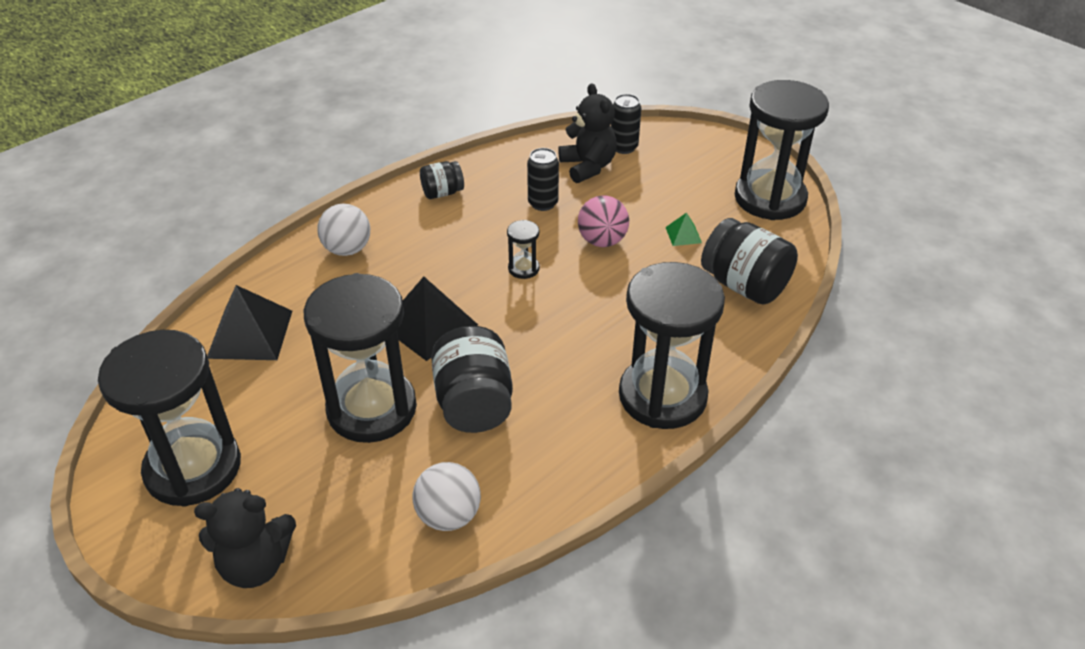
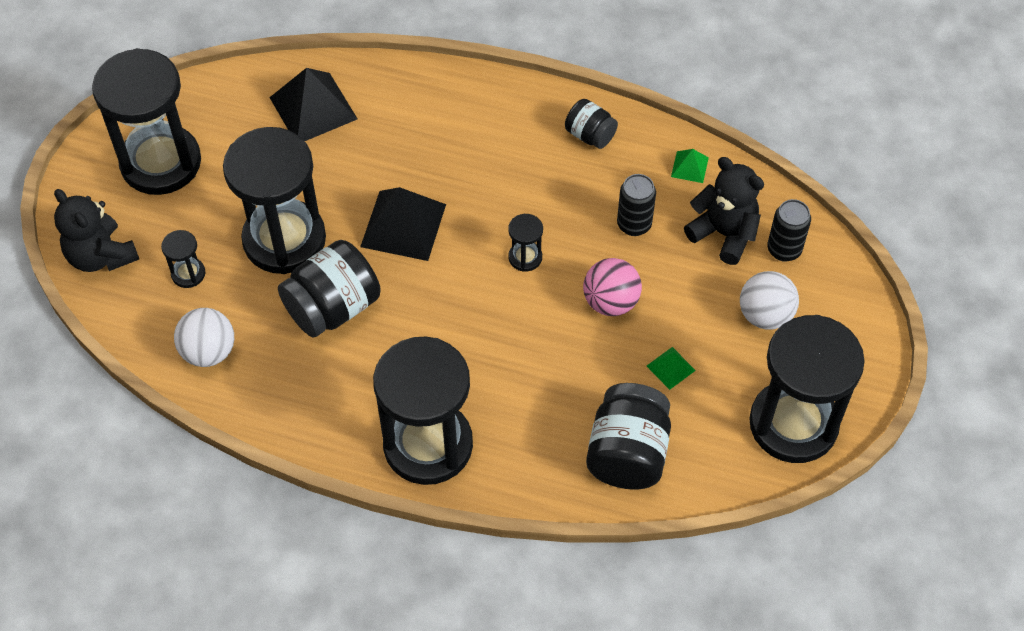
camera: 60 degrees right, 15 degrees up
(344, 497) = (188, 274): none -> black hourglass
(347, 249) = (458, 110): white ball -> white ball (765, 315)
(517, 159) = (689, 167): none -> green pyramid
(588, 167) = (724, 233): black teddy bear -> black teddy bear turned 90 degrees counterclockwise

